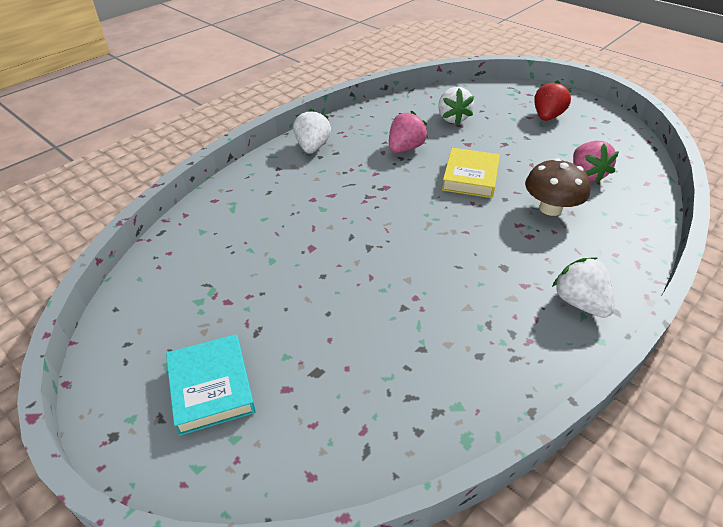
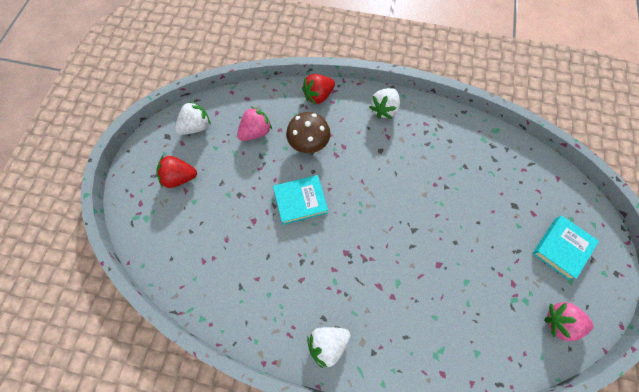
camera: 120 degrees left, 25 degrees up
(405, 148) = (287, 264): pink strawberry -> pink strawberry (559, 322)
(452, 118) = (217, 249): white strawberry -> white strawberry (196, 126)
(470, 177) = (300, 201): yellow book -> turquoise book
(632, 243) = (318, 96): none -> red strawberry

